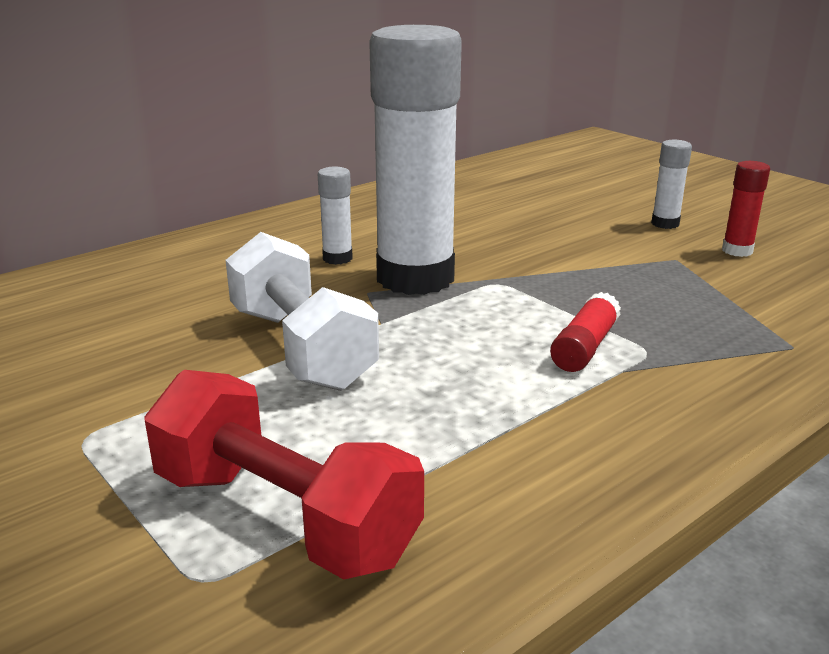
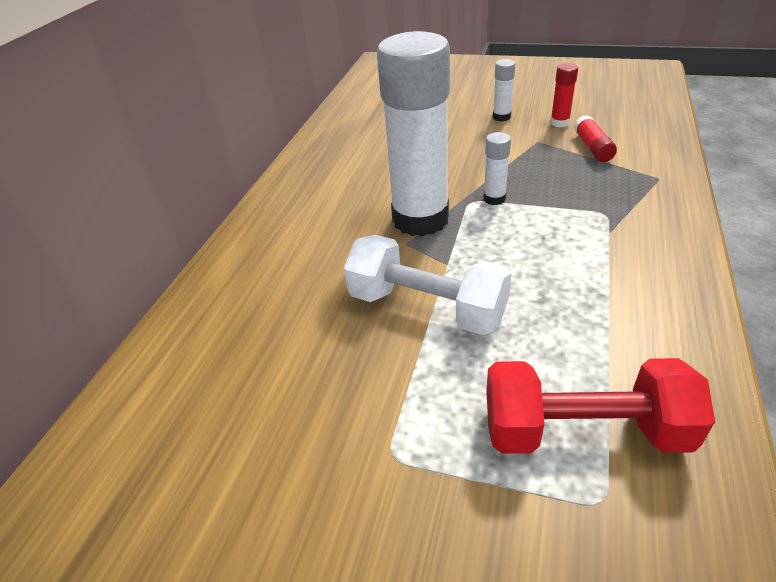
camera: 30 degrees left, 15 degrees up
(337, 258) = (351, 225): white glue stick -> white glue stick (494, 199)
(584, 347) = (573, 226): red glue stick -> red glue stick (592, 147)

